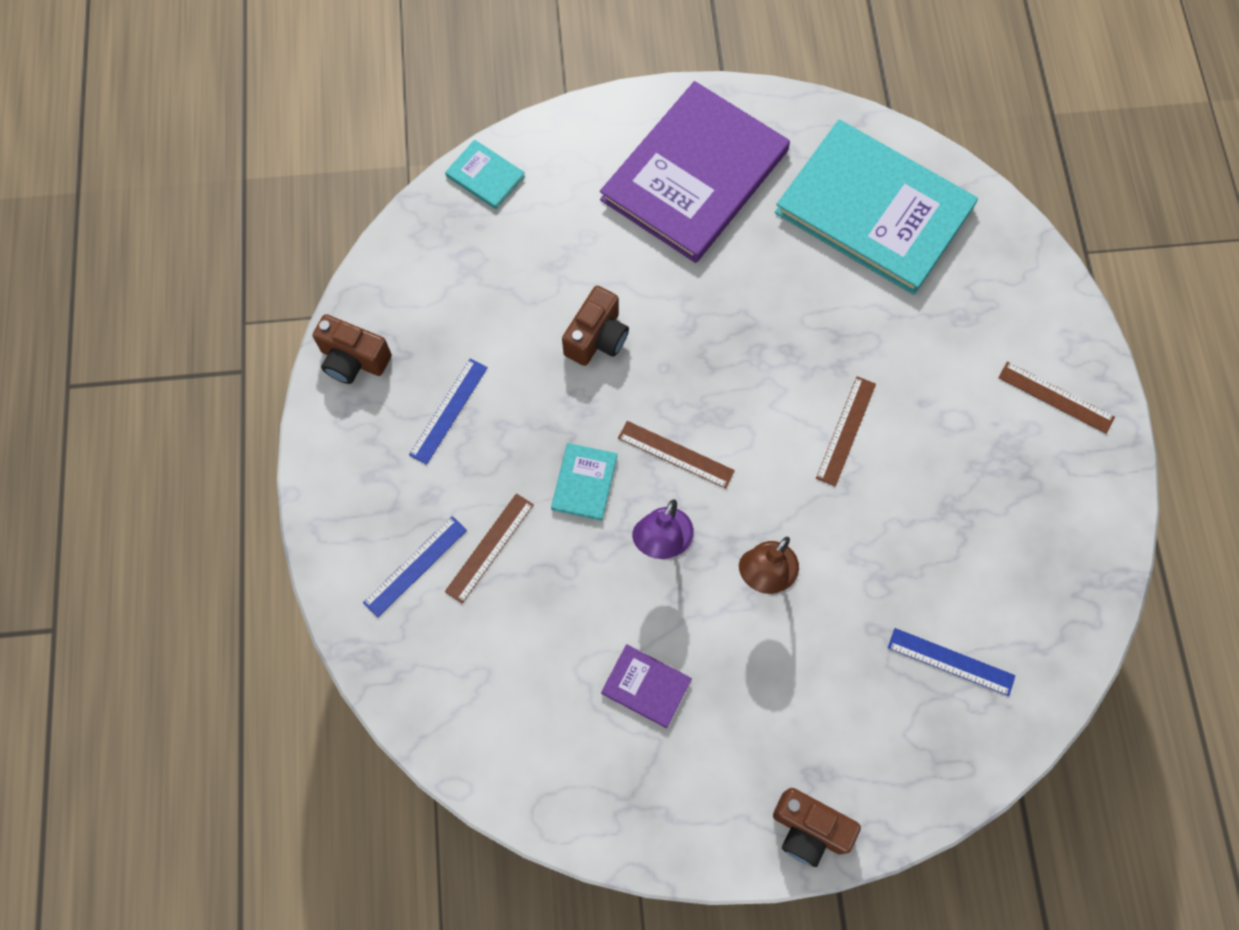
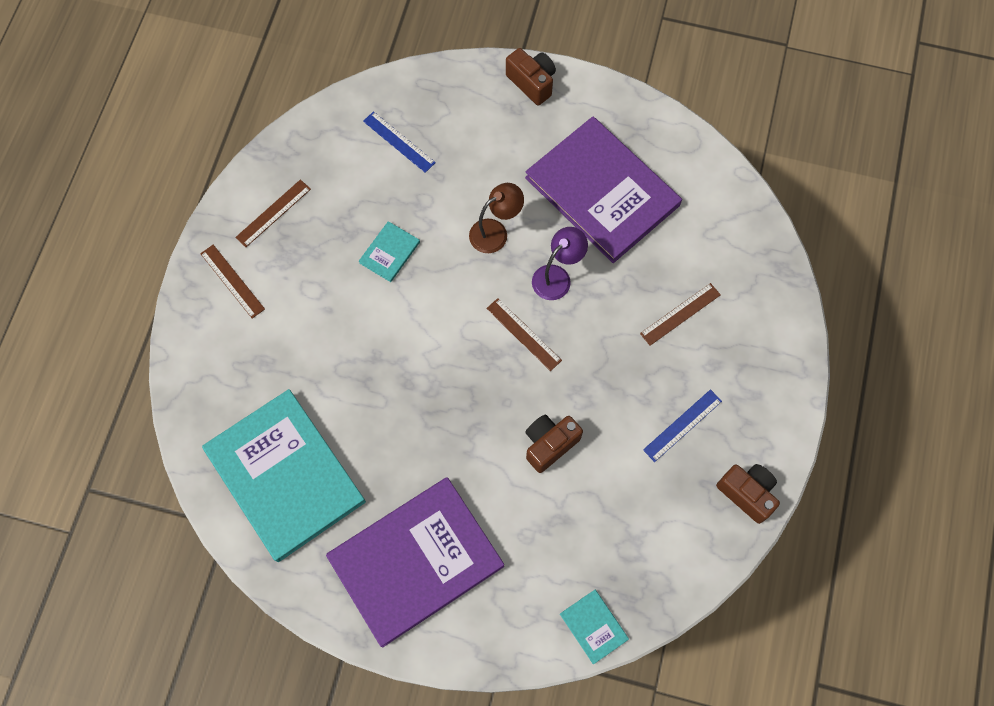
camera: 160 degrees left, 0 degrees up
(415, 566) = (736, 319): blue ruler -> none
(584, 482) = (597, 336): turquoise book -> turquoise book (389, 252)
(646, 686) = (602, 191): purple book -> purple book, size x2.49
(846, 430) = (394, 309): brown ruler -> brown ruler (273, 213)

